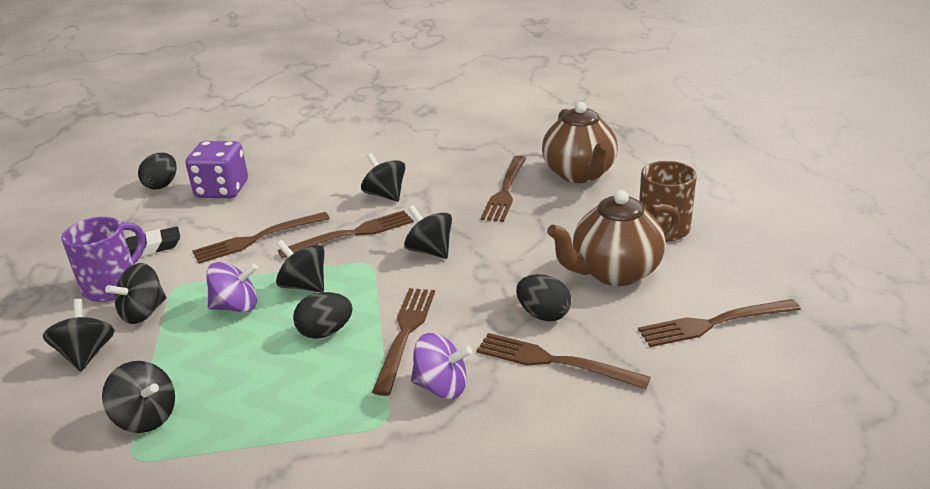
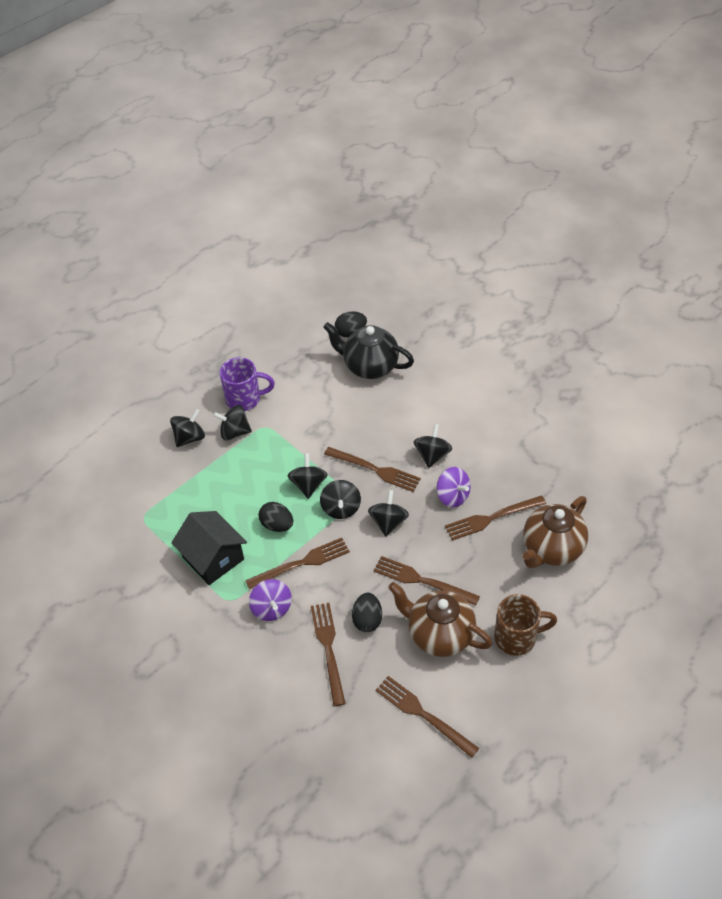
camera: 55 degrees right, 20 degrees up
(146, 417) = (168, 500): black spinning top -> black spinning top (341, 508)
(151, 247) = (288, 385): black eraser -> none
(222, 190) = (369, 366): purple dice -> black teapot
(236, 307) = (268, 468): purple spinning top -> purple spinning top (452, 496)
(256, 239) = (333, 426): brown fork -> brown fork (421, 580)
(298, 411) = (213, 558): none -> black house

